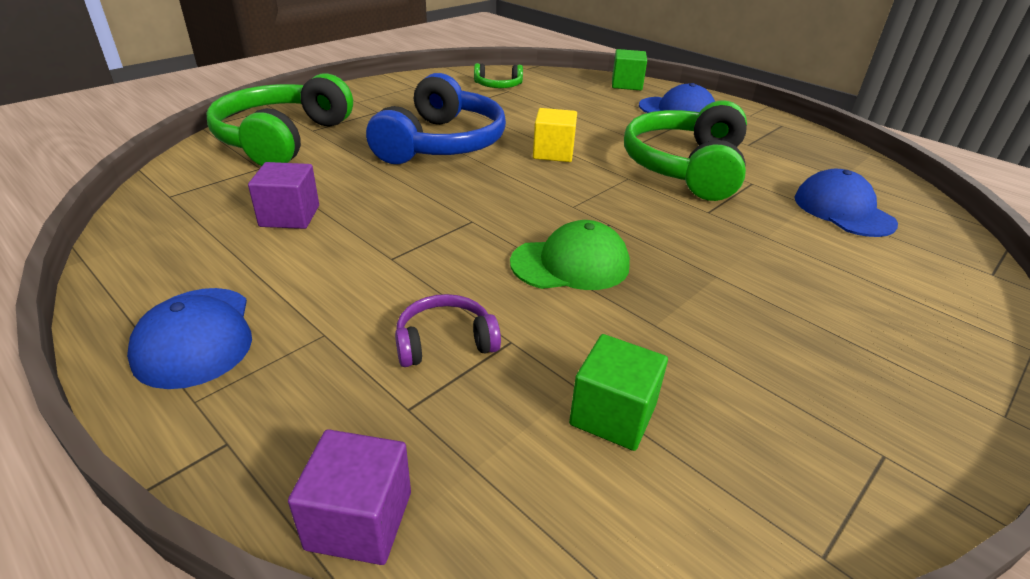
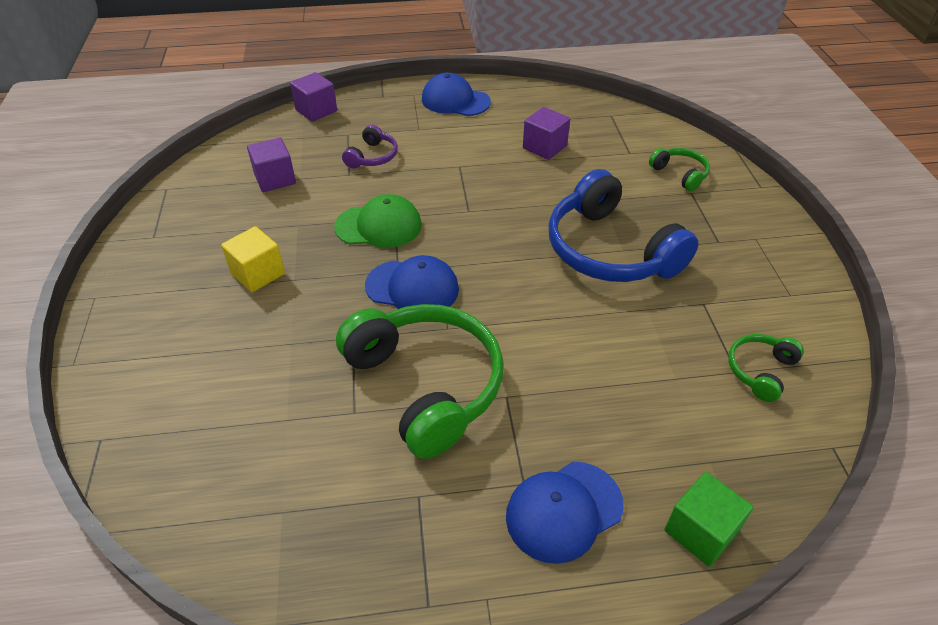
camera: 130 degrees right, 10 degrees up
(283, 139) = (680, 174): green headphones -> green headphones, size x0.46
(553, 153) = (535, 309): yellow cube -> yellow cube (258, 273)
(570, 264) = (379, 226): green cap -> green cap turned 120 degrees counterclockwise
(613, 415) = (275, 179): green cube -> purple cube
(843, 210) = (252, 436): blue cap -> blue cap (412, 287)

